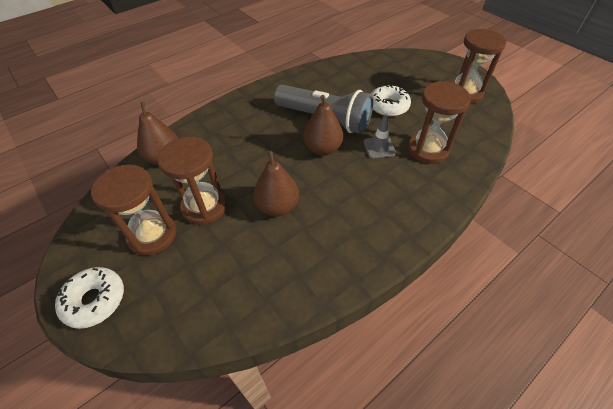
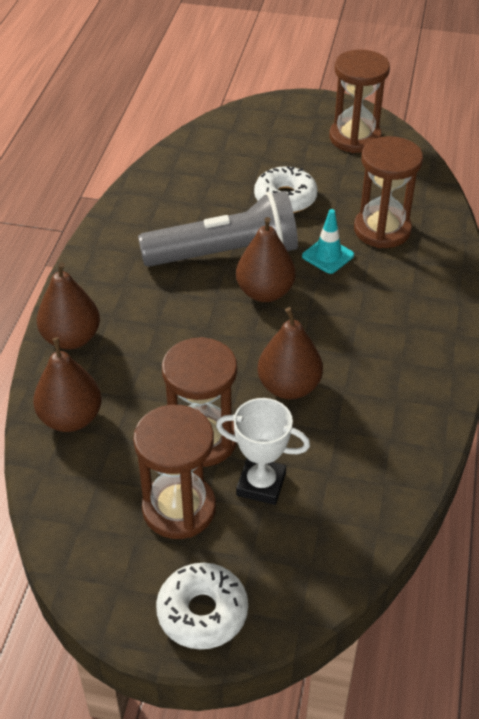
camera: 40 degrees left, 5 degrees down
(202, 251) = (261, 484): none -> white trophy
(209, 121) = (71, 338): none -> brown pear
(379, 147) = (328, 256): grey traffic cone -> turquoise traffic cone

